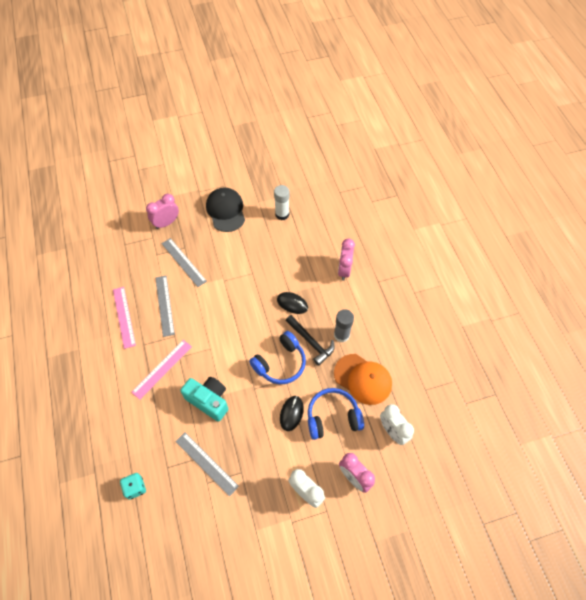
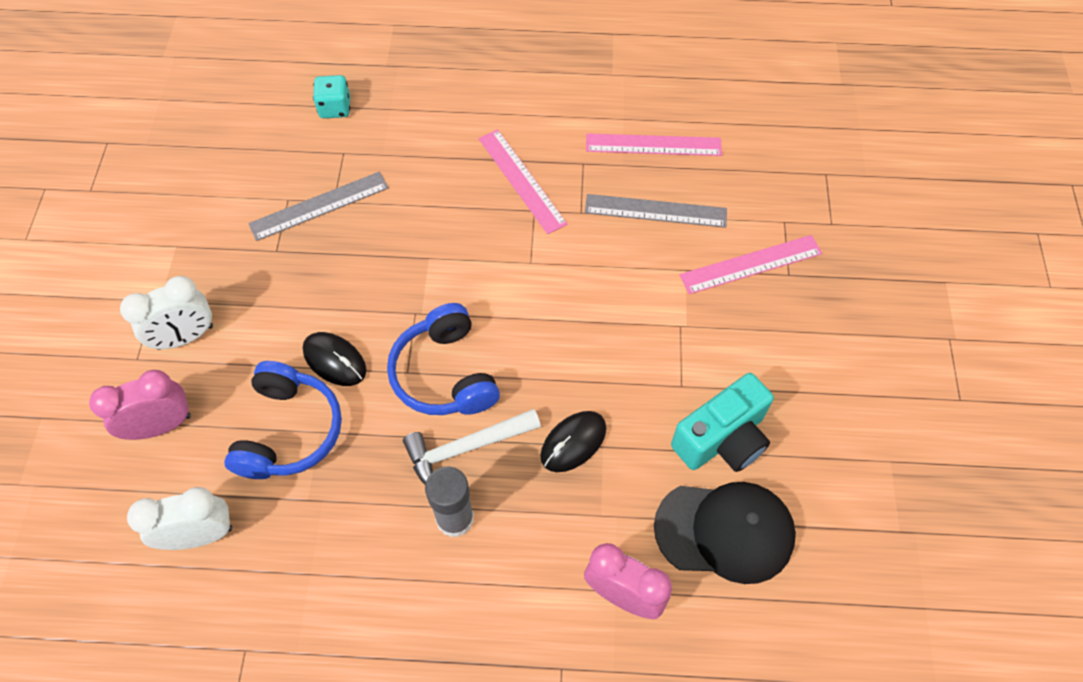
camera: 110 degrees right, 0 degrees up
(166, 223) = (866, 256): pink clock -> none
(183, 262) = (751, 264): grey ruler -> pink ruler
(209, 400) = (427, 235): turquoise camera -> turquoise camera (722, 439)
(226, 211) = (876, 380): black cap -> black cap (725, 531)
(282, 214) = (837, 505): white glue stick -> none
(311, 342) = (466, 448): black hammer -> white hammer
(363, 379) = (335, 522): orange cap -> none

